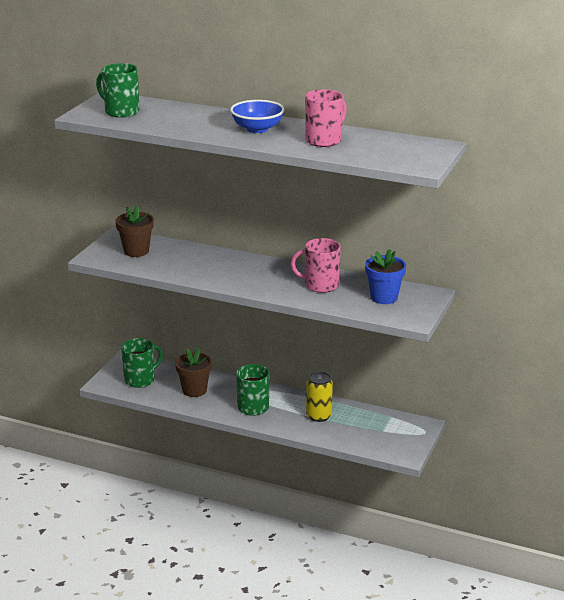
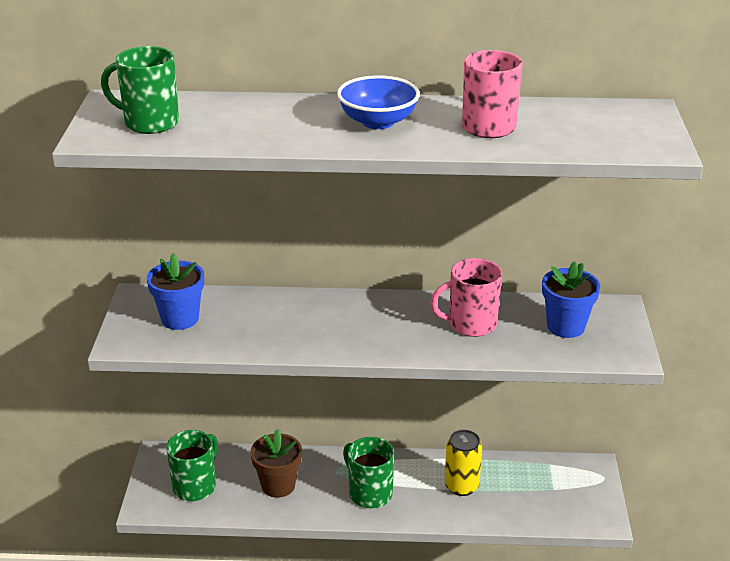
camera: 20 degrees left, 5 degrees up
(136, 251) = (180, 319): brown flower pot -> blue flower pot

